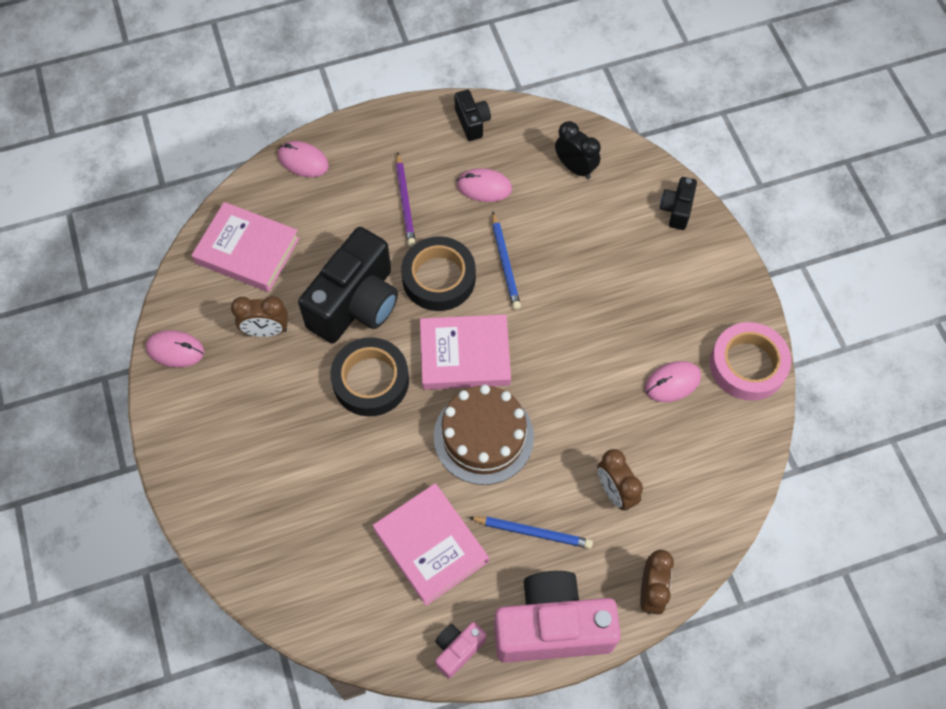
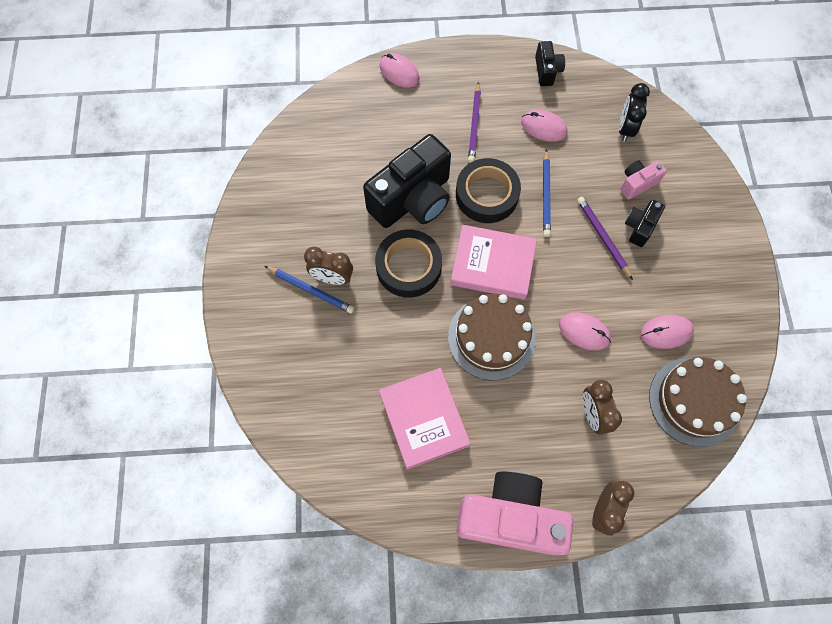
camera: 15 degrees right, 5 degrees up
(175, 350) = (257, 203): pink mouse -> pink mouse (584, 332)
(247, 251) = (335, 135): pink book -> none
(266, 331) = (334, 204): brown clock -> brown clock (332, 278)
(458, 649) = (424, 514): pink camera -> pink camera (637, 183)
(533, 532) = (513, 431): blue pencil -> blue pencil (311, 290)
(575, 168) = (625, 128): black clock -> black clock turned 135 degrees counterclockwise
(579, 295) = (603, 237): none -> purple pencil
(676, 209) = (705, 184): black camera -> black camera (639, 227)
(719, 449) = (694, 401): none -> brown cake
(747, 365) = (736, 333): pink tape -> none

